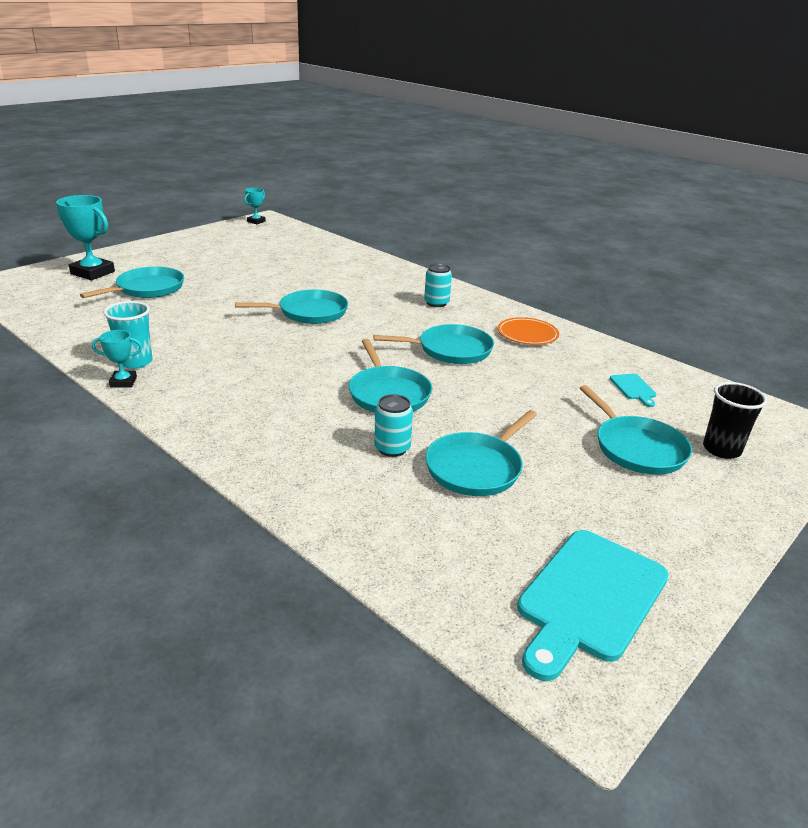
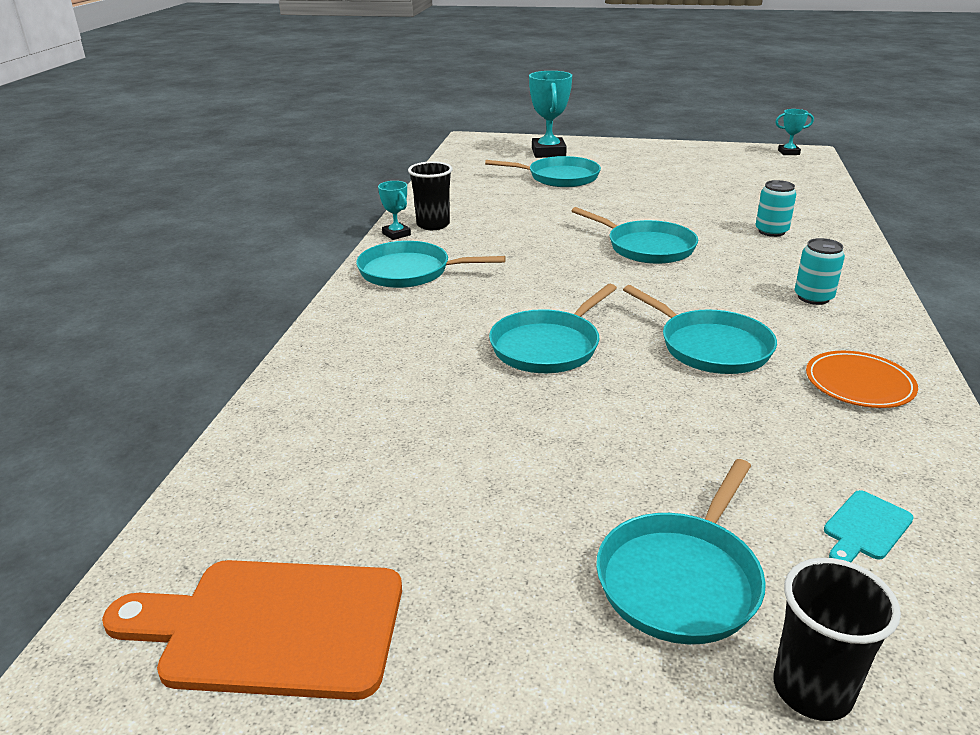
camera: 60 degrees right, 0 degrees up
(135, 362) = (433, 225): turquoise cup -> black cup
(392, 448) = (443, 387): turquoise can -> turquoise can (771, 231)
(476, 468) = (465, 453): turquoise pan -> turquoise pan (409, 272)
(589, 598) = (272, 626): turquoise cutting board -> orange cutting board

